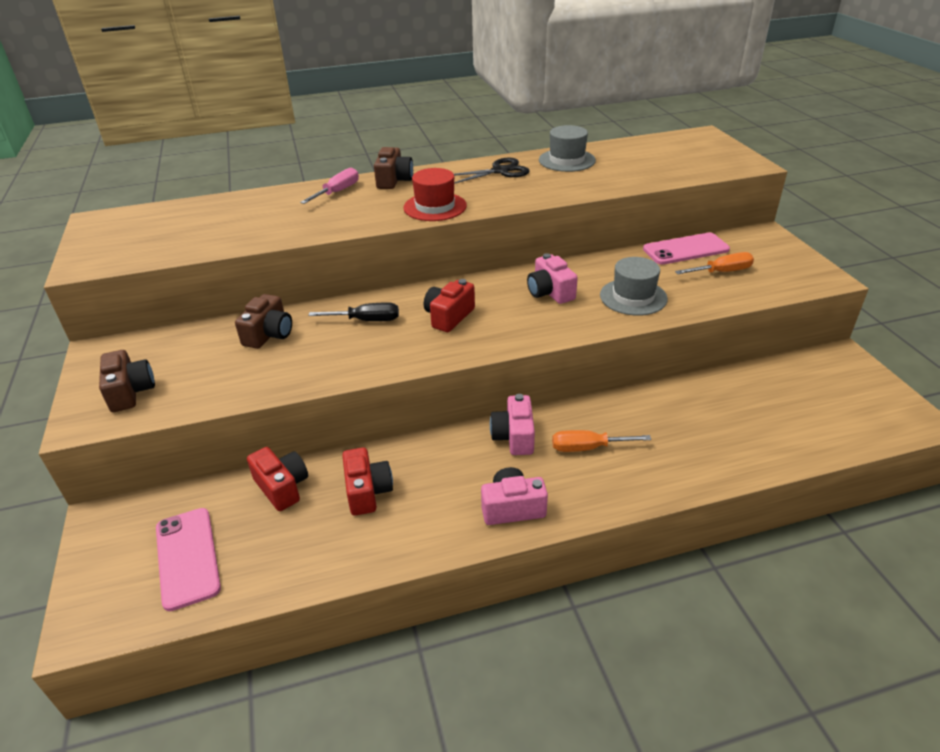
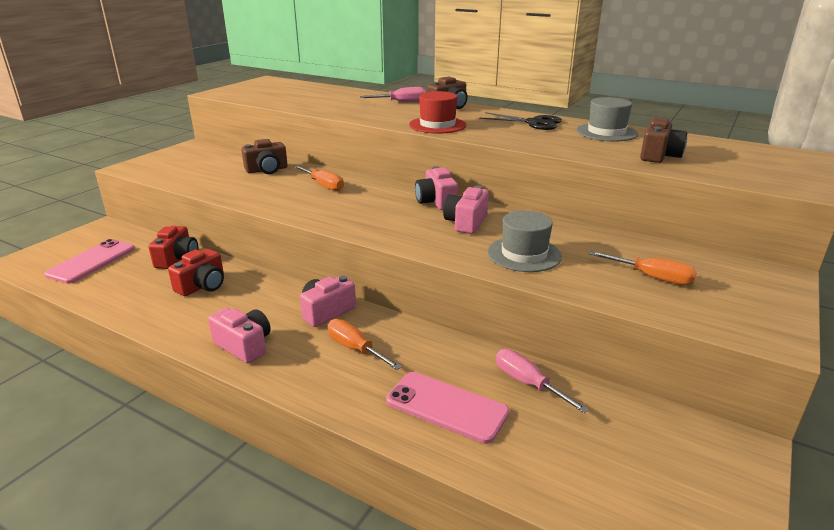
camera: 45 degrees right, 10 degrees down
(130, 392) = (167, 165): brown camera -> brown camera (659, 156)
(366, 320) = (323, 185): black screwdriver -> orange screwdriver
(449, 317) = (370, 204): red camera -> none
(492, 285) = (436, 202): none -> pink camera
(685, 249) = (652, 249): pink phone -> pink phone (446, 407)
(714, 393) = (528, 383): none -> pink screwdriver

